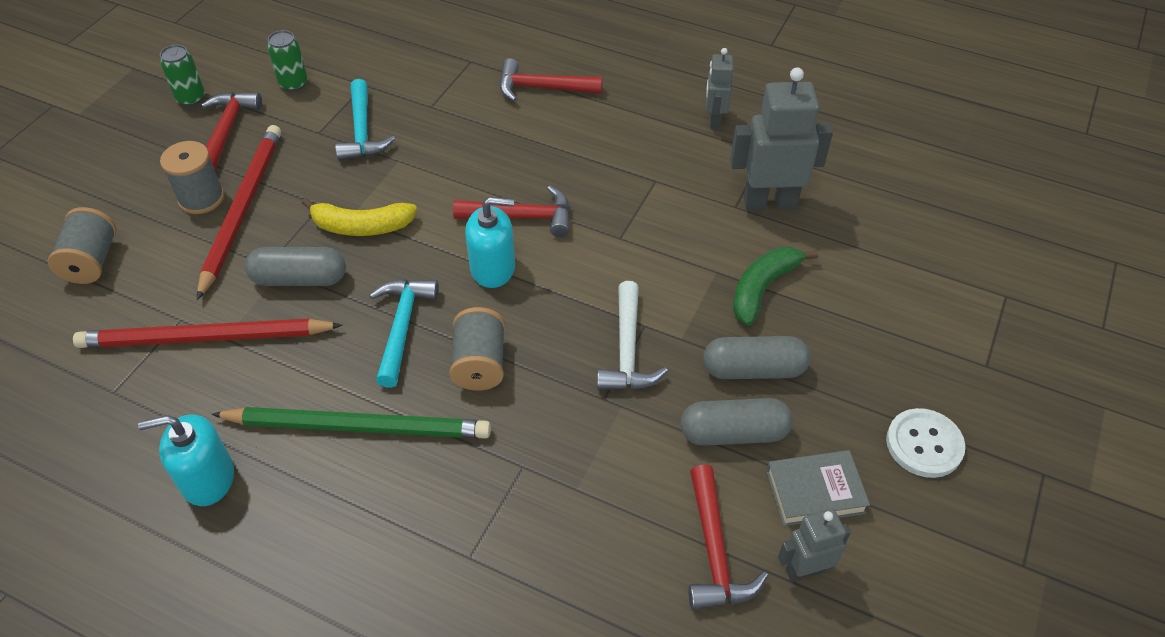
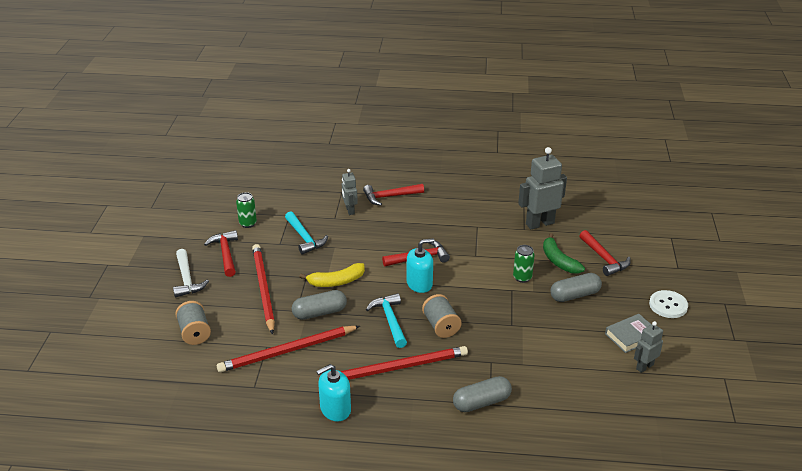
camera: 20 degrees left, 15 degrees down
(191, 98) = (192, 243): green can -> green can (522, 277)
(201, 198) = (236, 289): grey spool -> none
(358, 427) = (398, 367): green pencil -> red pencil
(627, 350) = (510, 302): white hammer -> white hammer (187, 279)
(714, 120) = (489, 193): grey robot -> grey robot (350, 210)
(714, 551) = (600, 370): red hammer -> red hammer (604, 258)
(733, 433) = (581, 323): grey capsule -> grey capsule (481, 402)
(763, 288) = (558, 261): green banana -> green banana turned 45 degrees counterclockwise

